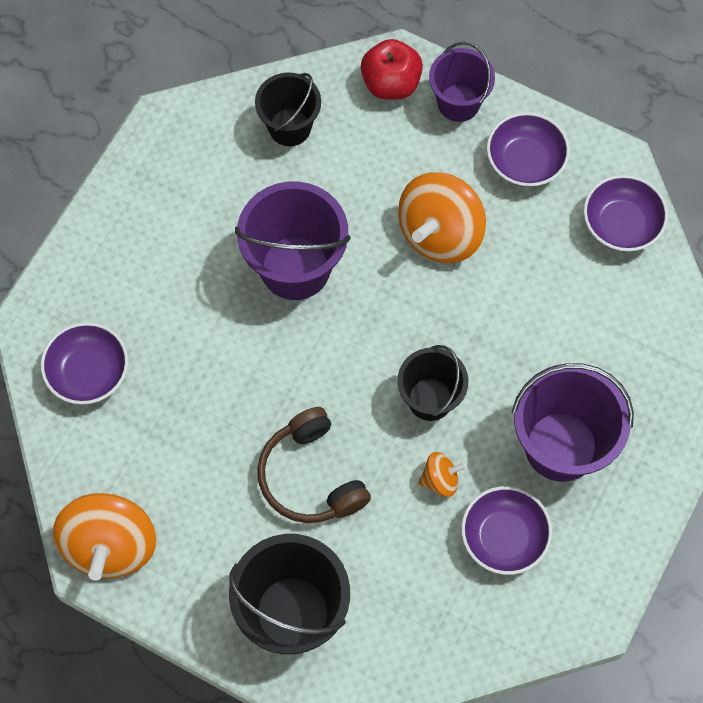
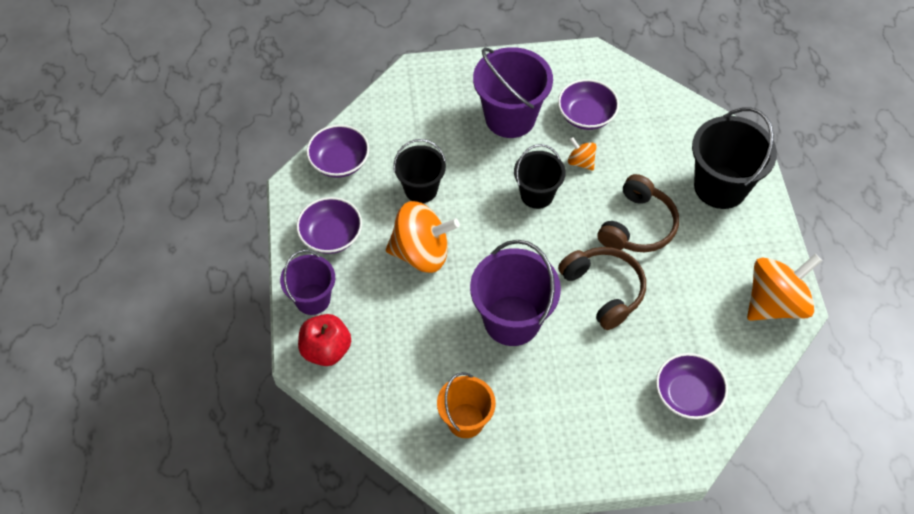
camera: 125 degrees left, 10 degrees down
(223, 157) = (465, 420): none -> orange bucket
(261, 381) = (604, 290): none -> brown headphones
(289, 127) = (409, 393): black bucket -> black bucket (421, 189)

